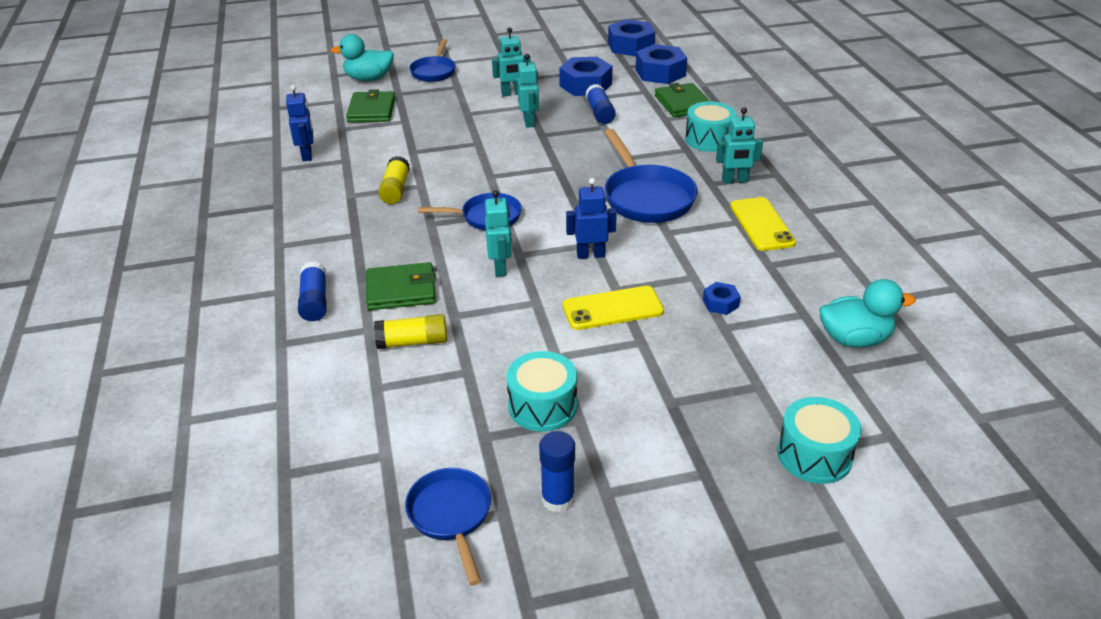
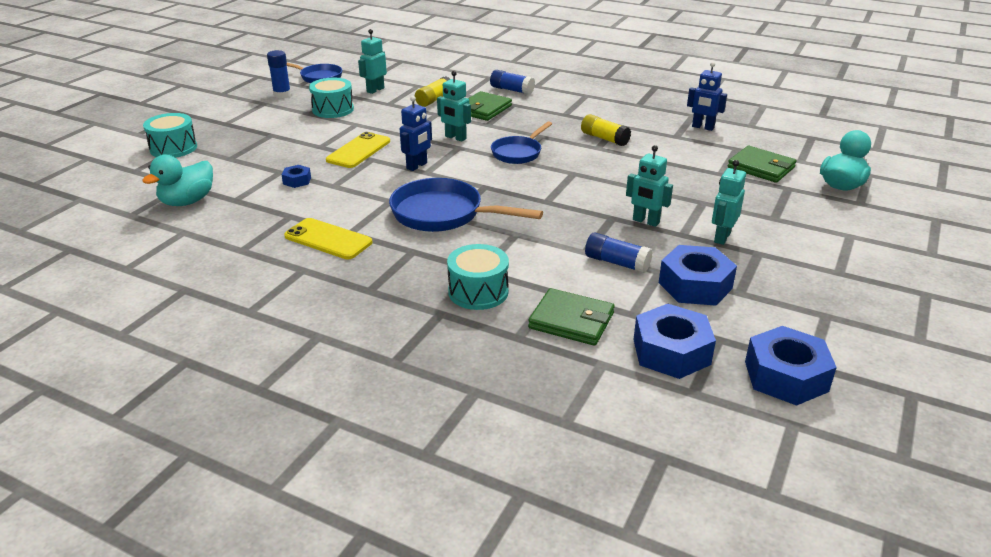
camera: 130 degrees right, 5 degrees down
(434, 71) = (829, 220): blue pan -> none
(735, 181) = (396, 263): turquoise robot -> turquoise robot (375, 90)

